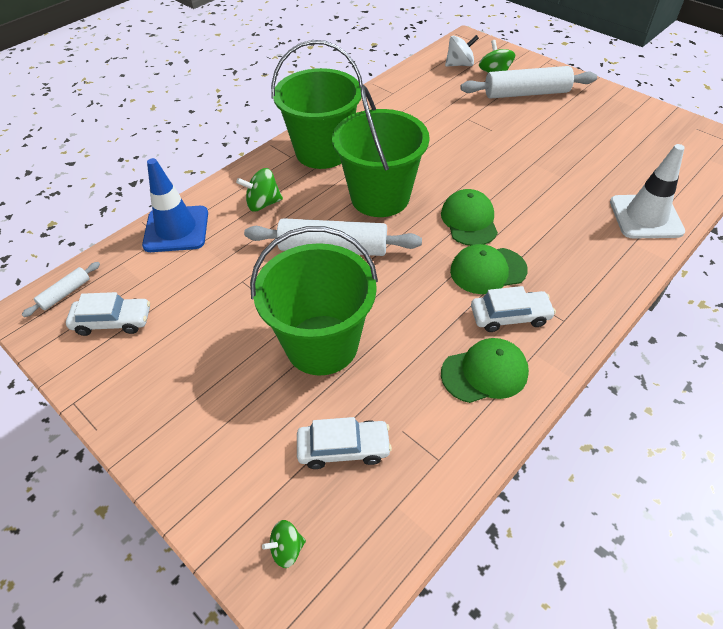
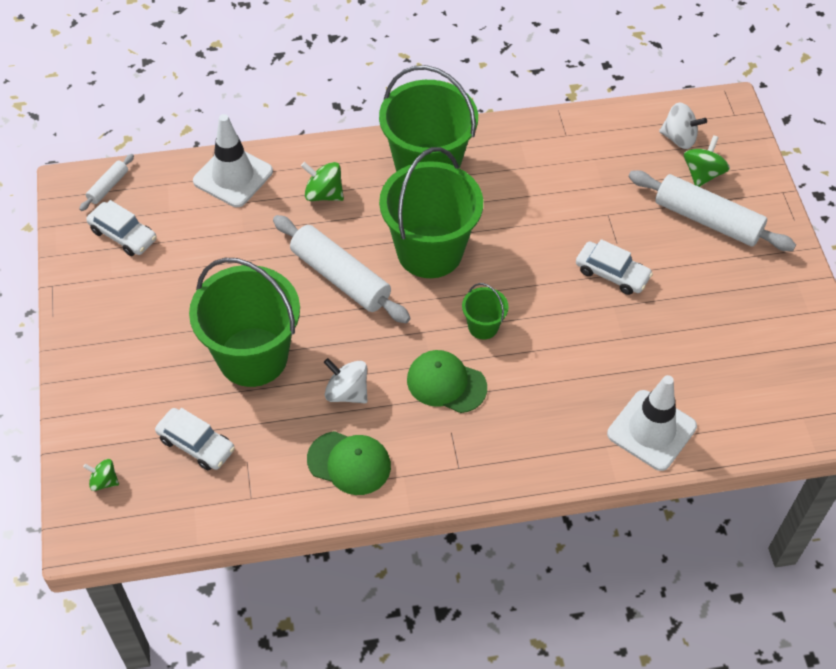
camera: 35 degrees right, 5 degrees up
(65, 293) = (108, 187): white rolling pin -> white rolling pin turned 45 degrees counterclockwise
(176, 229) = (233, 176): blue traffic cone -> white traffic cone
(424, 322) = (347, 392): none -> white spinning top
(469, 220) = (483, 326): green cap -> green bucket
(510, 316) = (419, 434): white car -> white car (612, 274)

